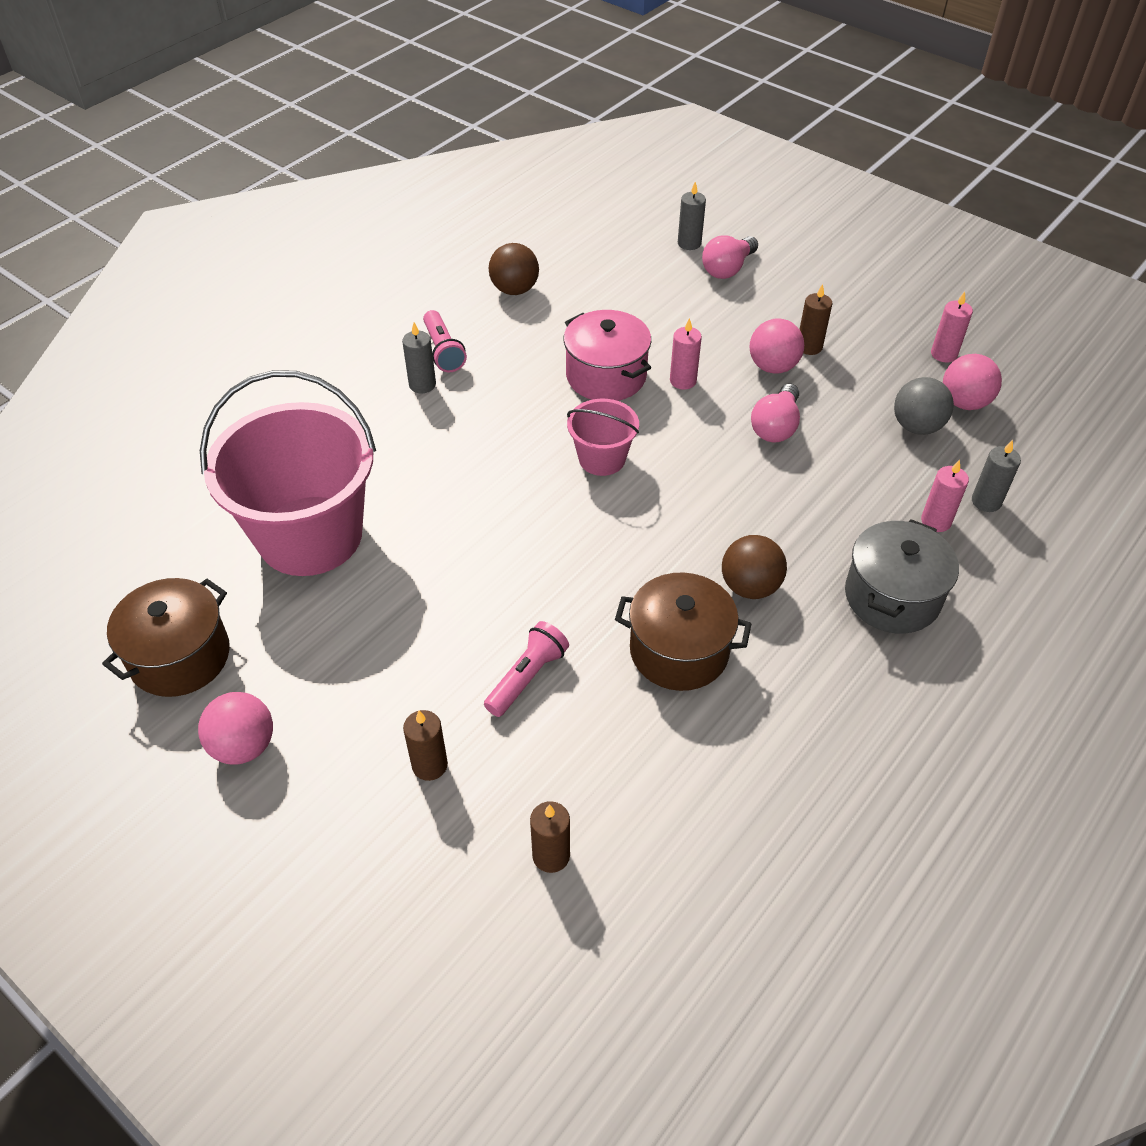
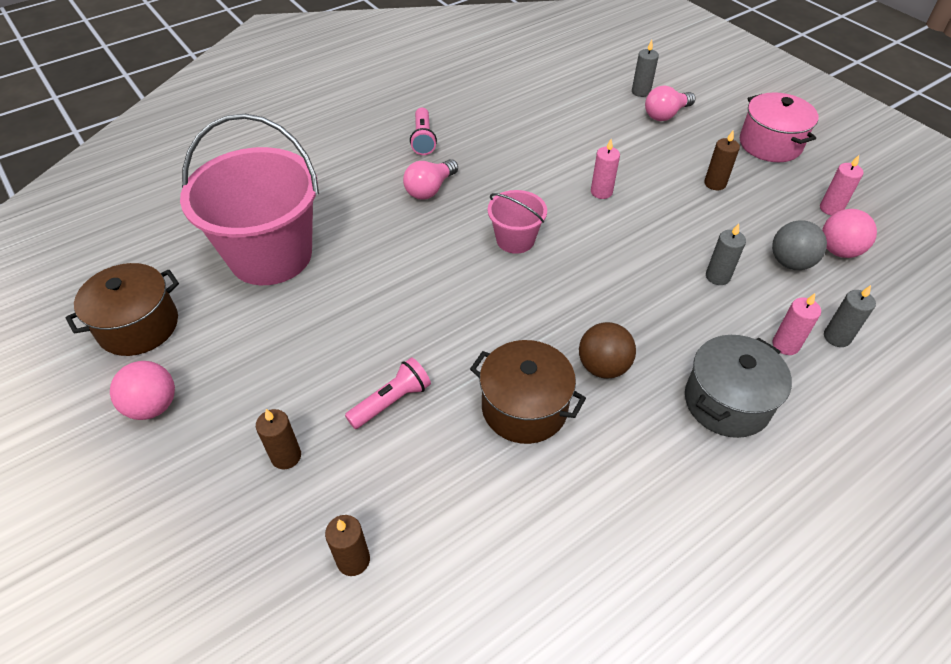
camera: 15 degrees right, 0 degrees up
(422, 385) = (398, 160): grey candle -> grey candle (717, 276)
(514, 290) = (493, 104): brown ball -> none
(606, 376) = (541, 178): pink pot -> pink pot (770, 144)
(773, 367) = (679, 194): pink ball -> none
(775, 427) = (667, 241): pink light bulb -> pink light bulb (430, 189)

